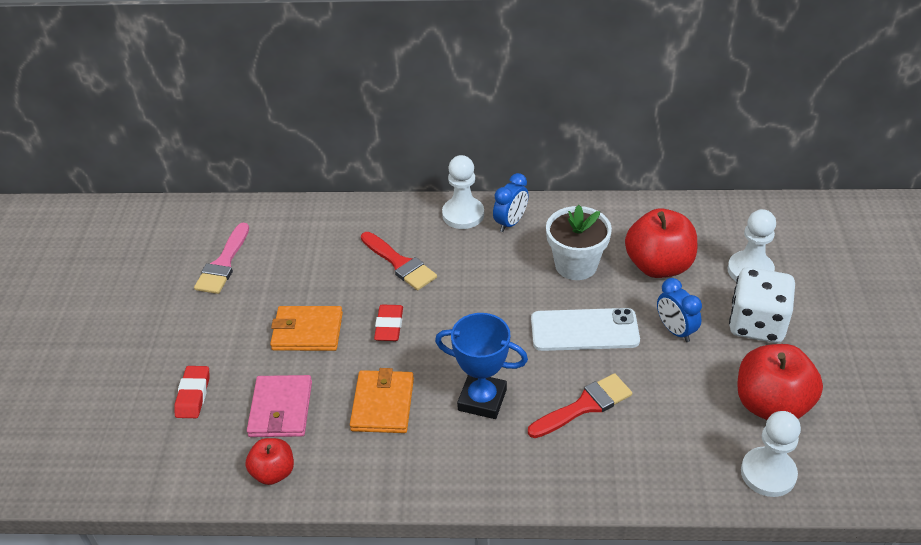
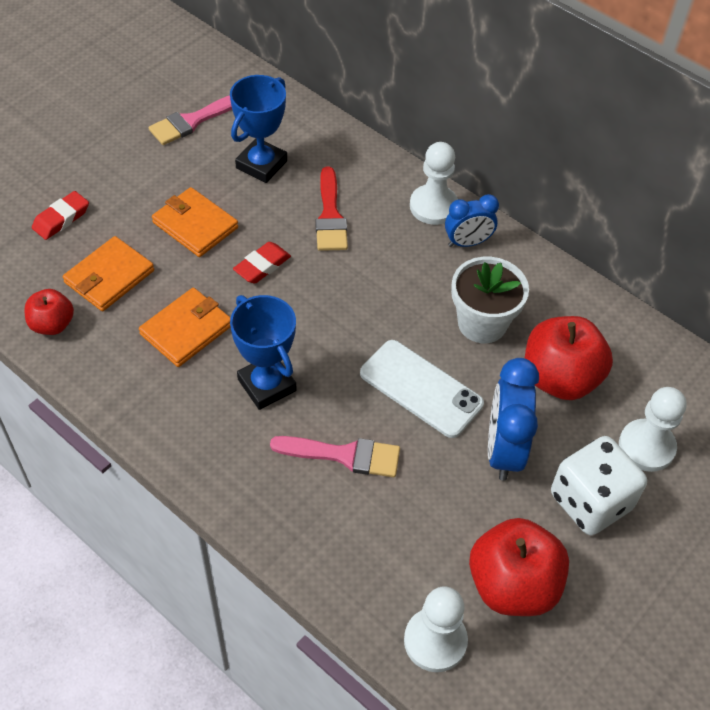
camera: 35 degrees right, 10 degrees up
(280, 409) = (109, 277): pink wallet -> orange wallet
(311, 261) = (261, 164): none -> blue trophy
(584, 406) = (344, 455): red brush -> pink brush
(675, 330) = (503, 450): blue clock -> blue clock, size x1.57

